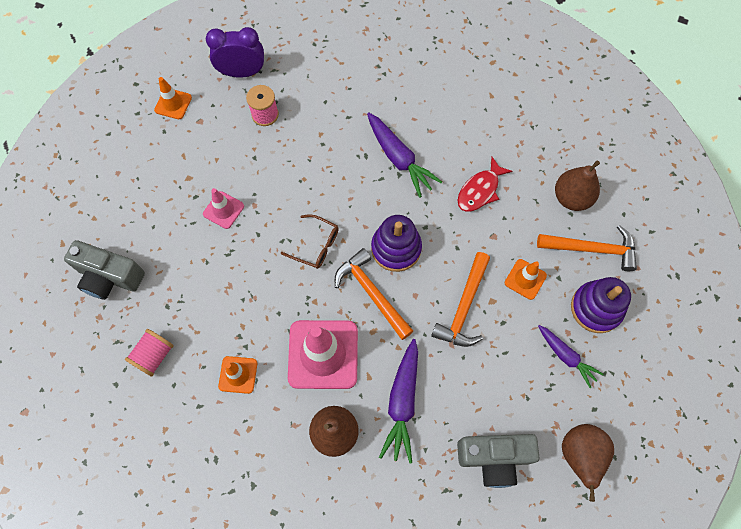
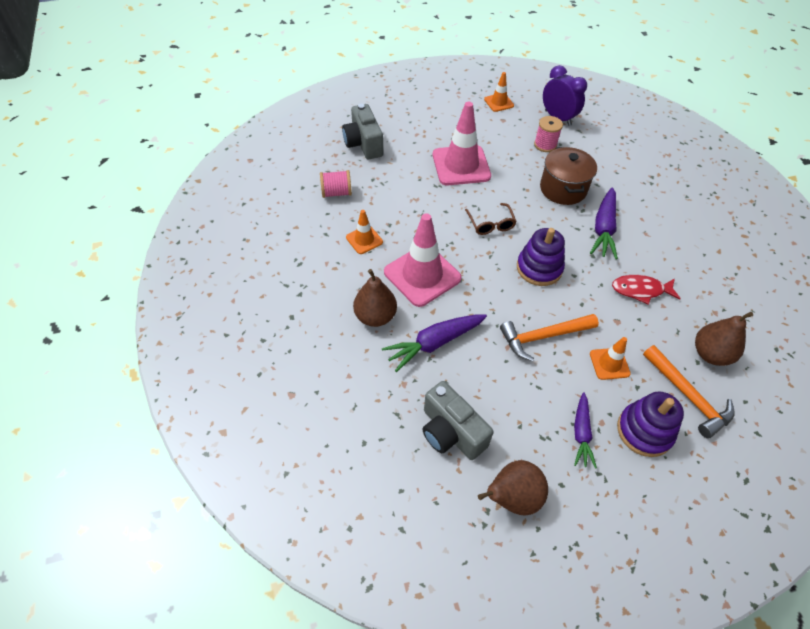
camera: 50 degrees right, 15 degrees down
(223, 210) = (461, 165): pink traffic cone -> pink traffic cone, size x1.97
(329, 149) = (563, 189): none -> brown pot
(371, 293) = (492, 275): orange hammer -> none

